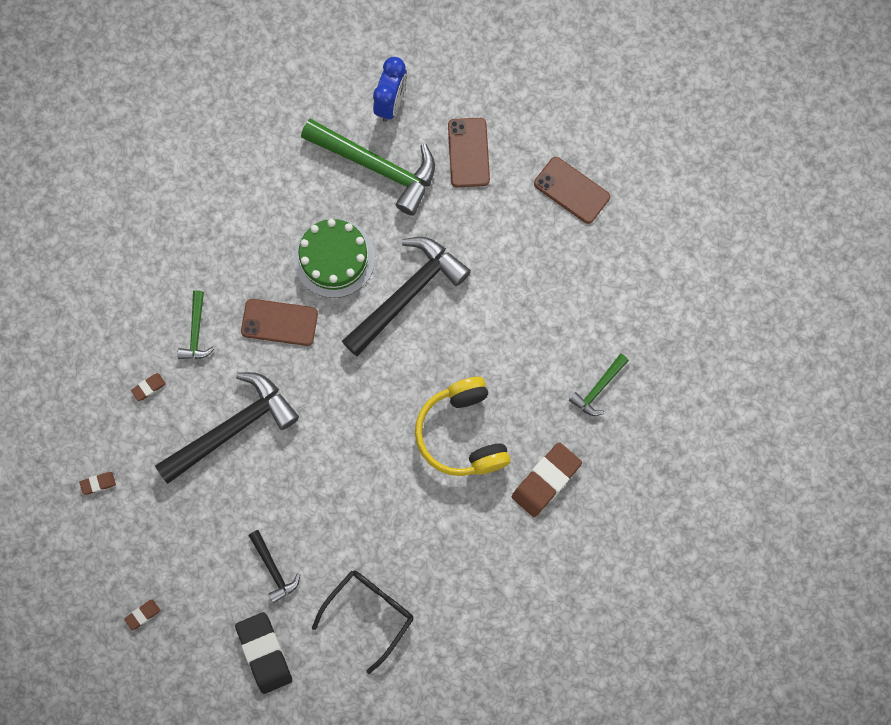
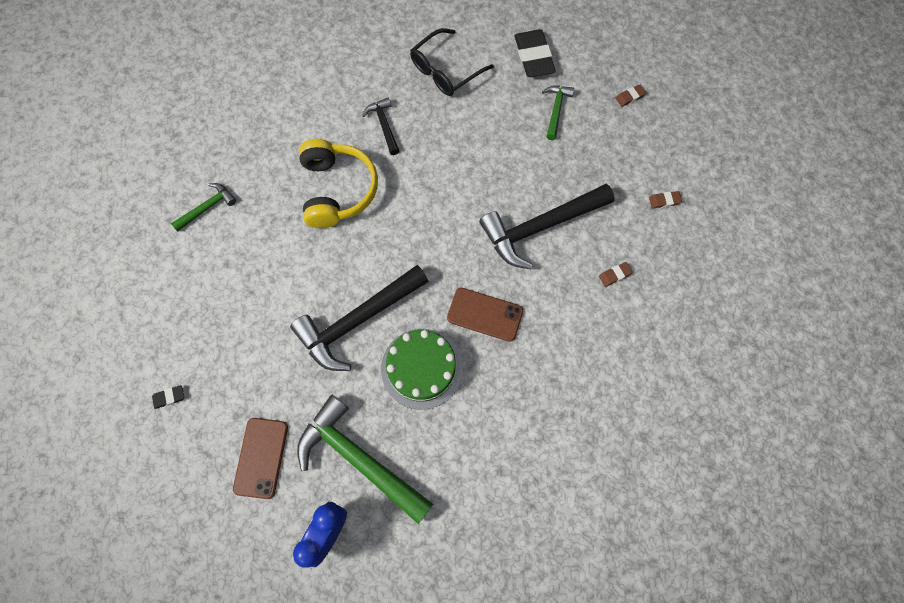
camera: 170 degrees left, 5 degrees down
(196, 332) = (566, 319): green hammer -> green hammer (556, 110)
(273, 569) = (518, 113): black hammer -> black hammer (384, 125)
(546, 480) = (276, 142): brown eraser -> none
(571, 190) = (169, 397): brown phone -> black eraser

